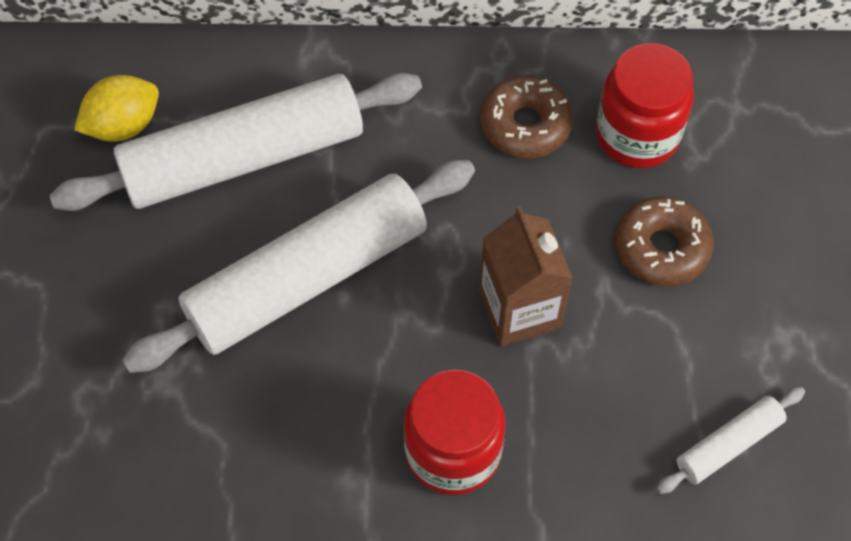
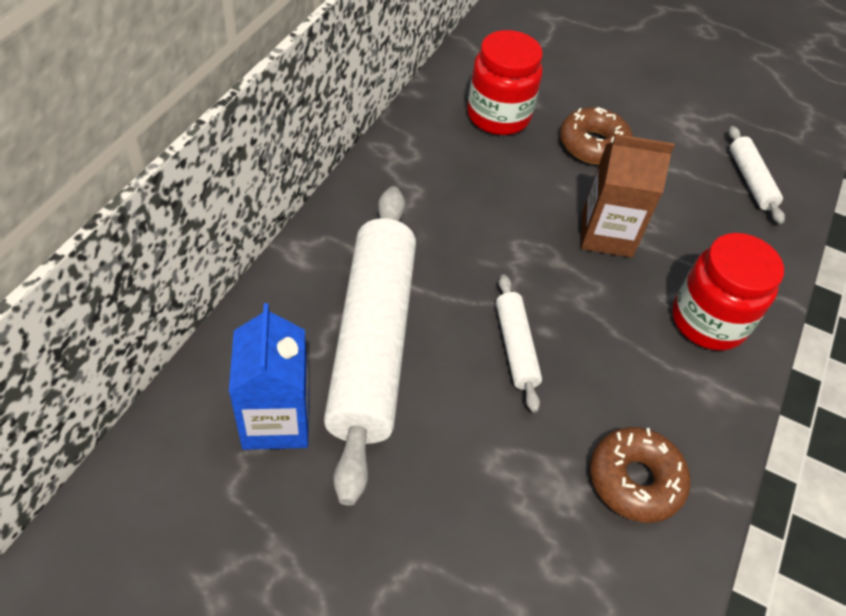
camera: 70 degrees left, 10 degrees down
(123, 125) = (276, 420): yellow lemon -> blue carton
(307, 277) = (515, 347): white rolling pin -> white rolling pin, size x0.44
(525, 125) = (454, 164): brown donut -> brown donut (635, 480)

